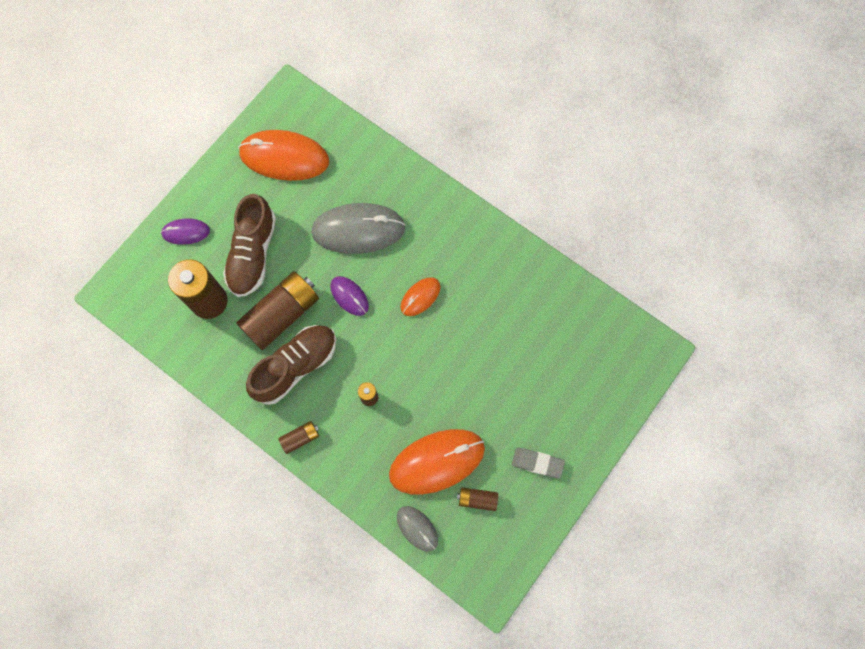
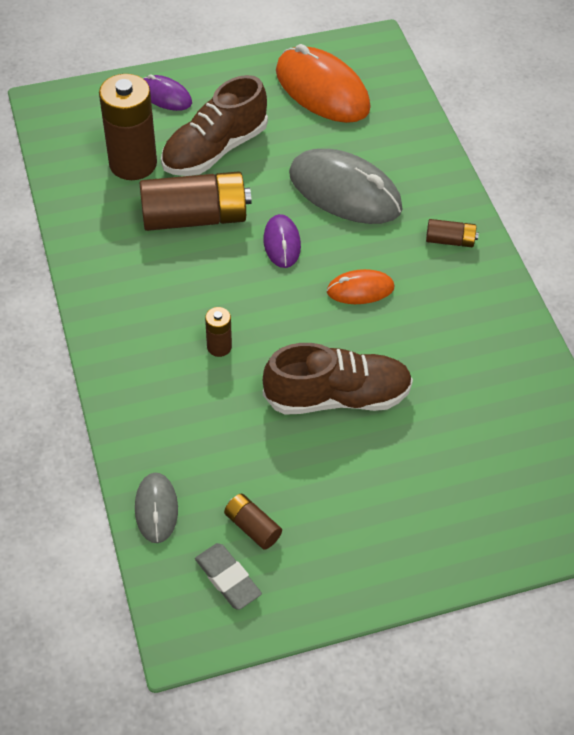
camera: 35 degrees right, 20 degrees down
(295, 366) = (166, 270): brown shoe -> brown shoe (337, 396)
(300, 438) = (110, 337): brown battery -> brown battery (450, 240)
(437, 461) = (239, 457): orange mouse -> none
(537, 463) = (358, 538): grey eraser -> grey eraser (228, 578)

